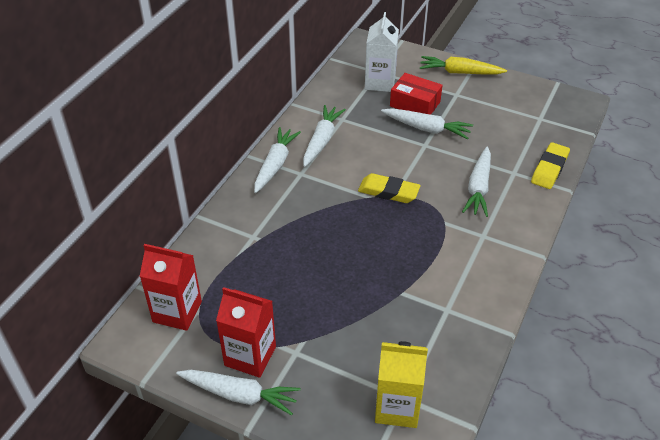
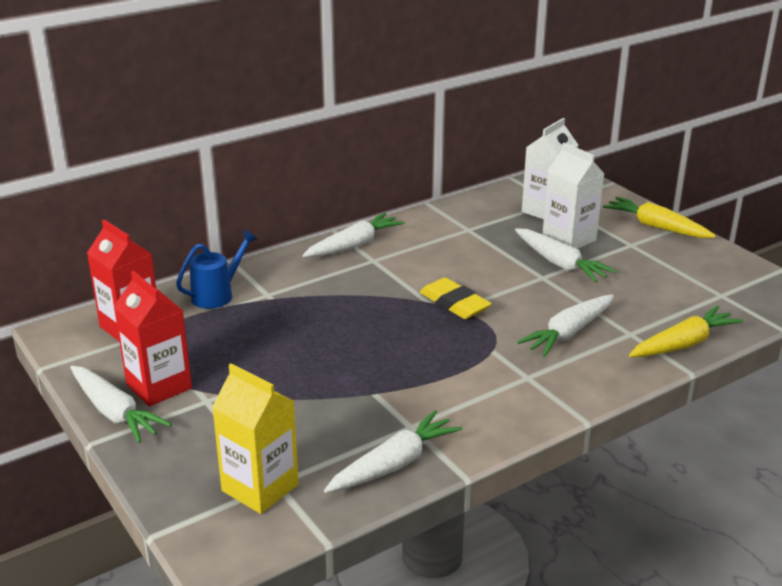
camera: 30 degrees right, 15 degrees down
(216, 252) = (217, 295): none -> blue watering can
(322, 140) = (426, 240): white carrot -> white carrot (394, 464)
(415, 104) = (569, 239): red box -> white carton
(549, 169) = (683, 344): yellow eraser -> yellow carrot

